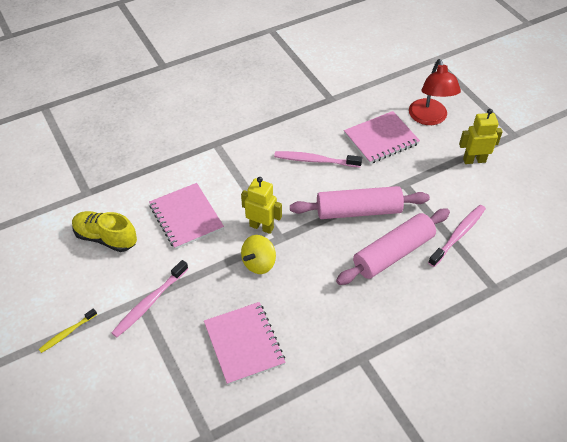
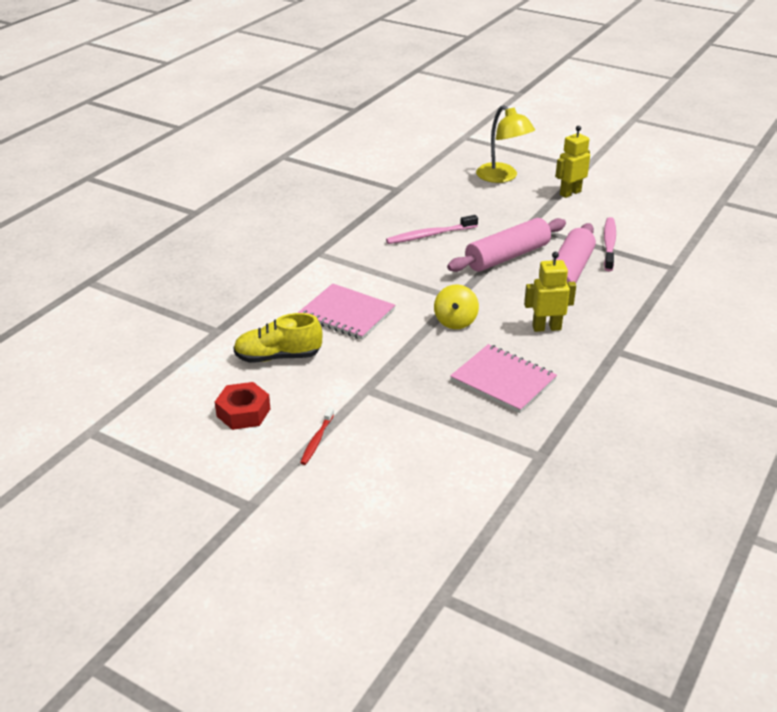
camera: 30 degrees left, 15 degrees down
(42, 281) = (243, 412): none -> red nut
(67, 333) = (317, 440): yellow toothbrush -> red toothbrush
(149, 303) = (378, 387): pink toothbrush -> none
(261, 226) = (429, 296): yellow robot -> yellow robot (546, 328)
(381, 139) = (474, 203): pink notebook -> none
(429, 118) = (502, 177): red lamp -> yellow lamp

